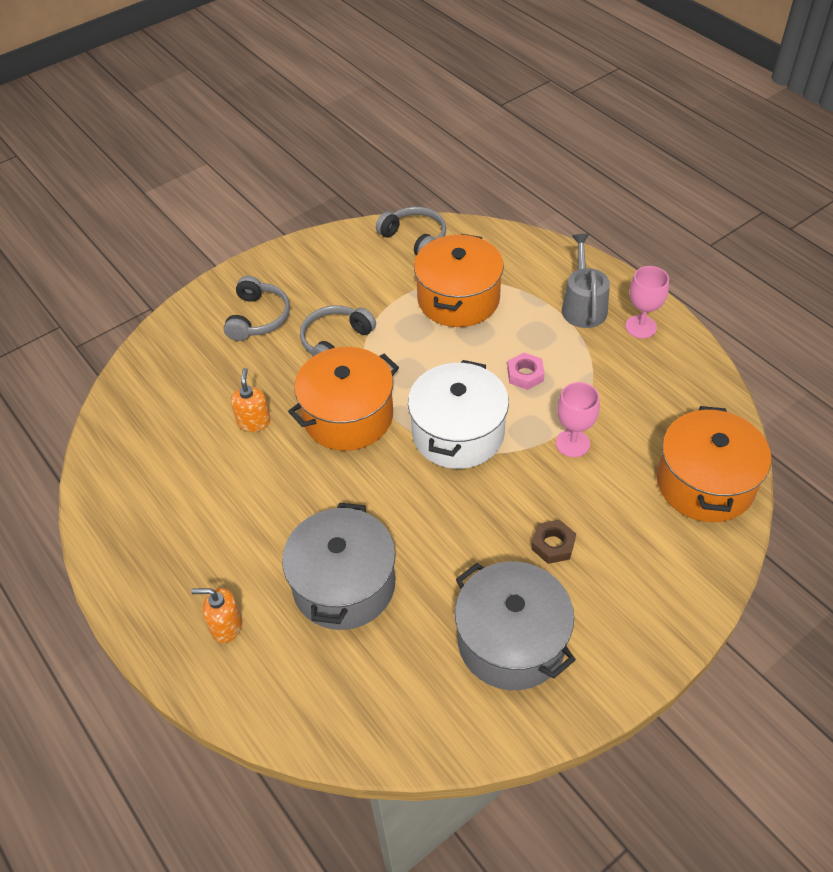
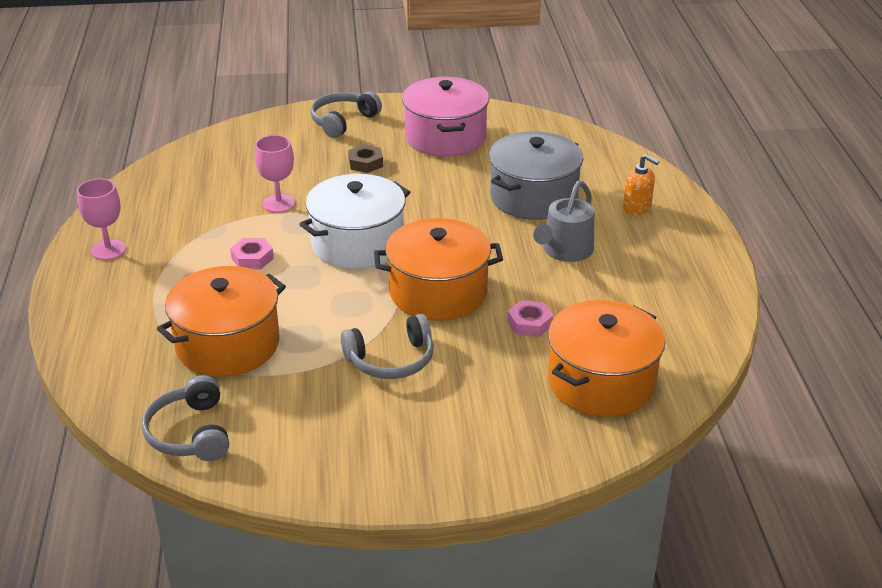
camera: 150 degrees left, 15 degrees down
(254, 422) = (529, 323): orange soap dispenser -> pink nut
(258, 318) = (453, 422): grey headphones -> grey headphones (343, 121)
(511, 641) = (445, 137): grey pot -> pink pot
(583, 306) = (127, 286): grey watering can -> grey watering can (565, 251)
(704, 483) = (222, 151): orange pot -> orange pot (601, 382)

